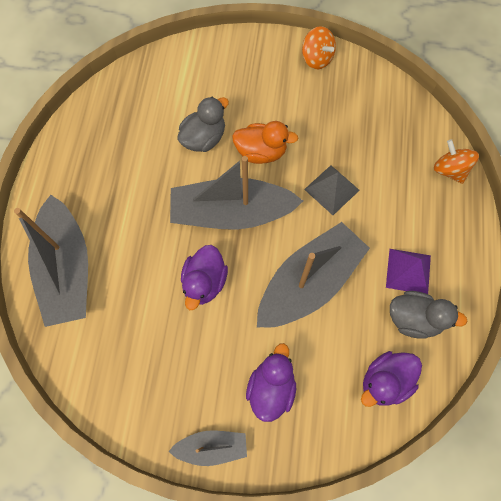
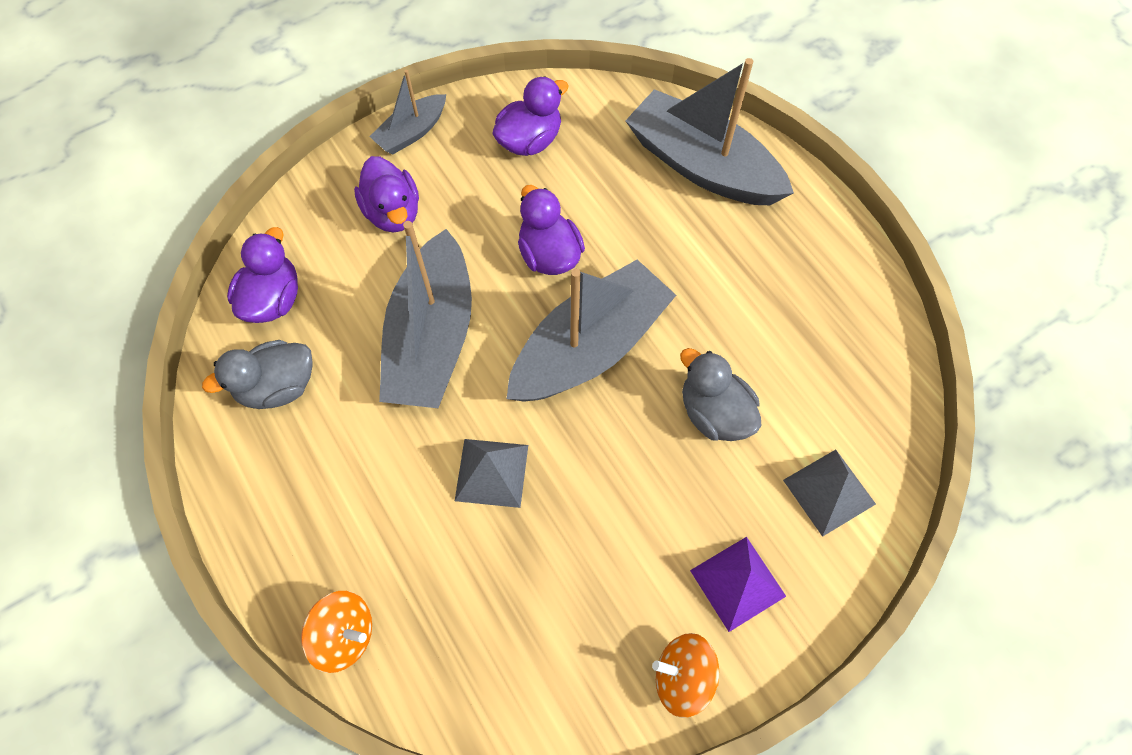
camera: 140 degrees right, 5 degrees down
(145, 373) = (530, 141): none -> purple duck
(190, 74) = (829, 491): none -> grey pyramid
(204, 138) = (714, 413): grey duck -> grey duck turned 135 degrees clockwise
(261, 152) = (625, 452): orange duck -> none
(408, 271) = (318, 439): purple pyramid -> purple pyramid (737, 583)

